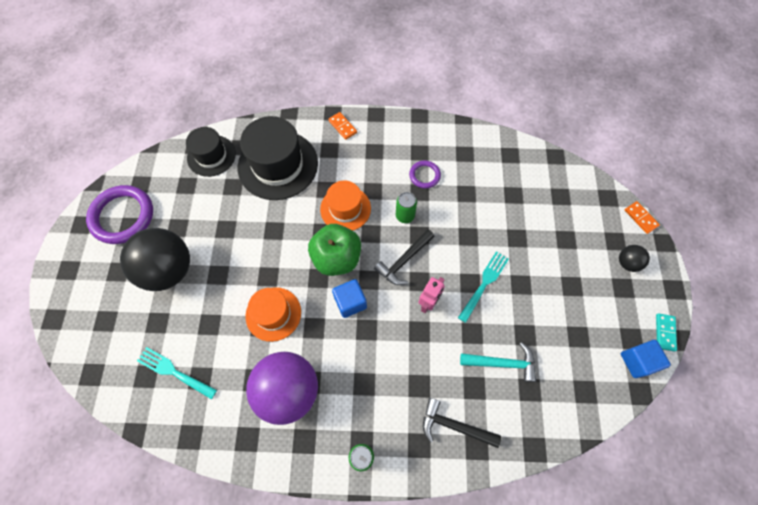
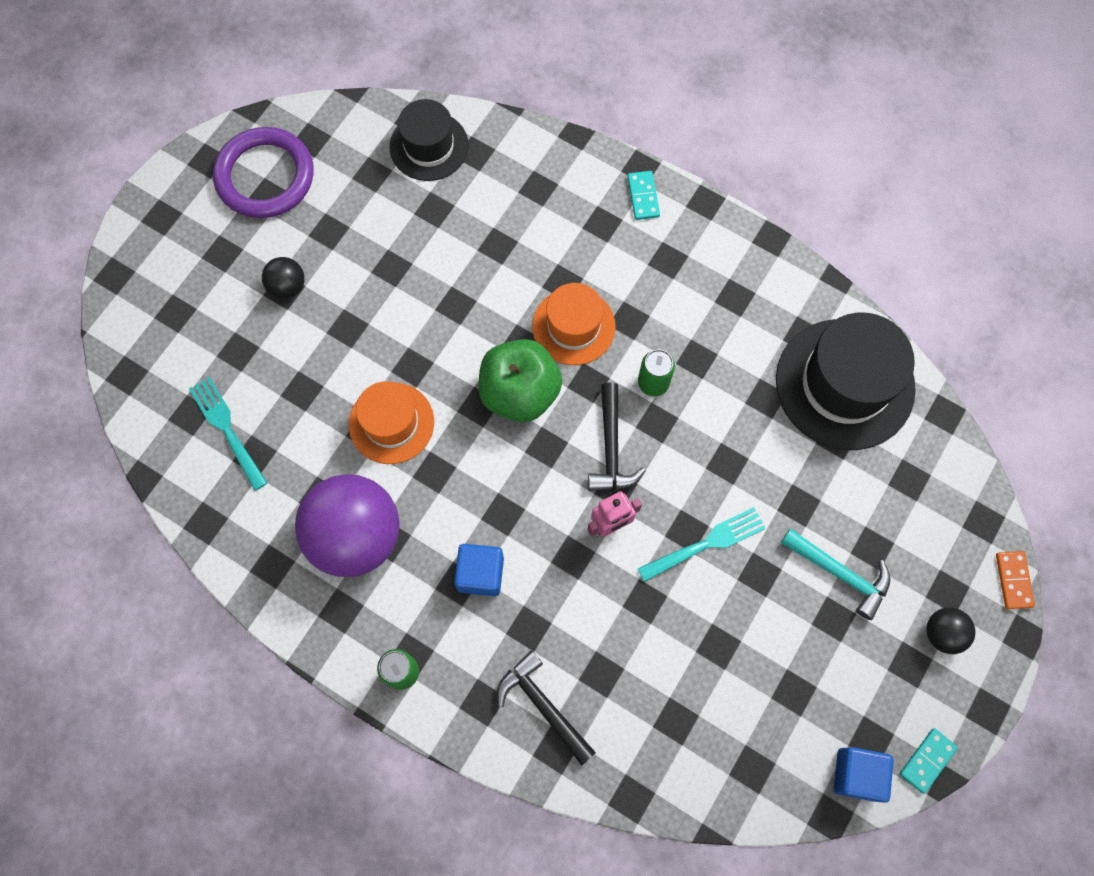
camera: 30 degrees right, 5 degrees up
(169, 270) = (287, 286): black ball -> black ball, size x0.45
(278, 165) = (514, 209): black hat -> black hat (844, 384)
(342, 127) = (643, 197): orange domino -> turquoise domino
(350, 302) = (502, 464): blue cube -> blue cube (480, 574)
(404, 261) = (611, 448): black hammer -> black hammer turned 75 degrees counterclockwise
(424, 175) = (720, 337): purple ring -> none
(502, 363) = (661, 665): turquoise hammer -> turquoise hammer (840, 573)

